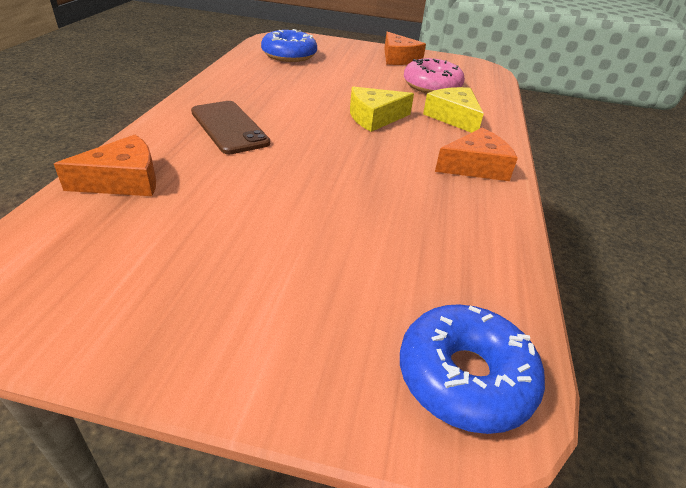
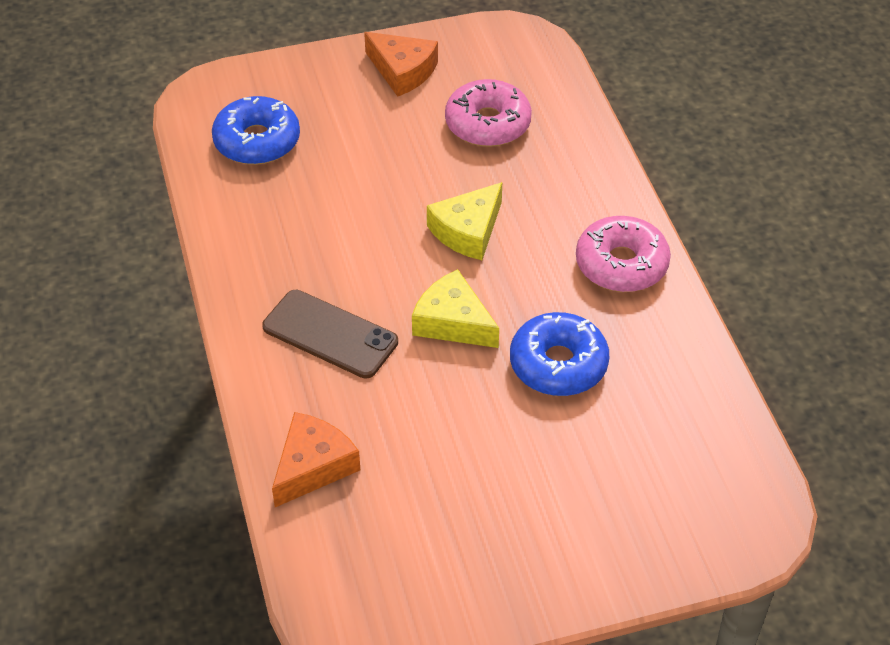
camera: 25 degrees left, 10 degrees up
(453, 117) = (551, 183): yellow cheese -> yellow cheese (452, 322)
(464, 377) = (730, 507): blue donut -> blue donut (558, 364)
(475, 166) = (621, 264): orange cheese -> pink donut

